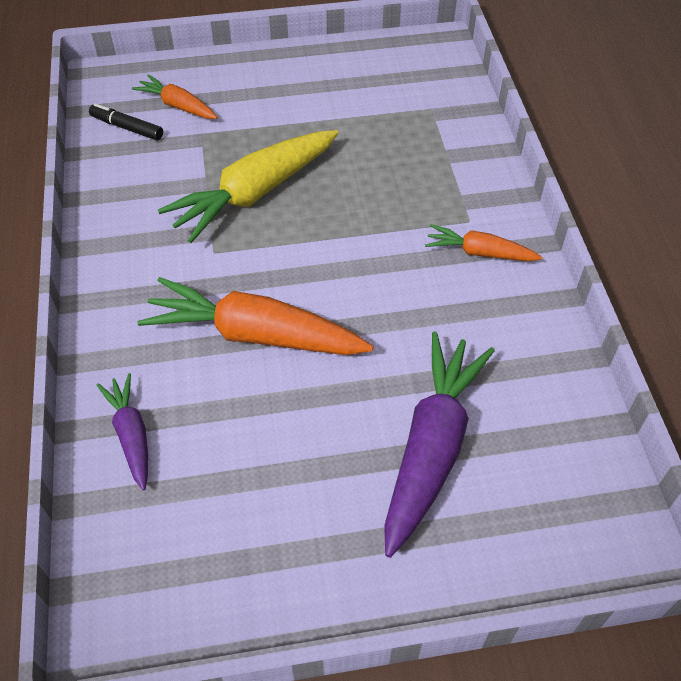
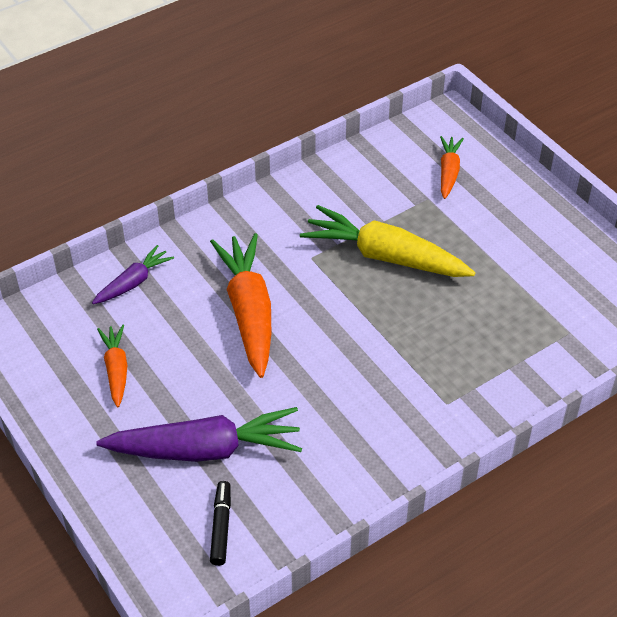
camera: 65 degrees right, 5 degrees down
(127, 127) = (403, 155): black marker -> black marker (221, 526)
(479, 252) = (414, 421): orange carrot -> orange carrot (116, 369)

